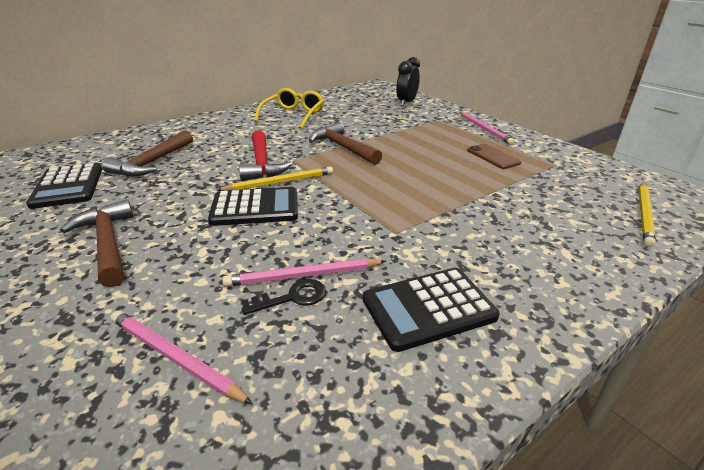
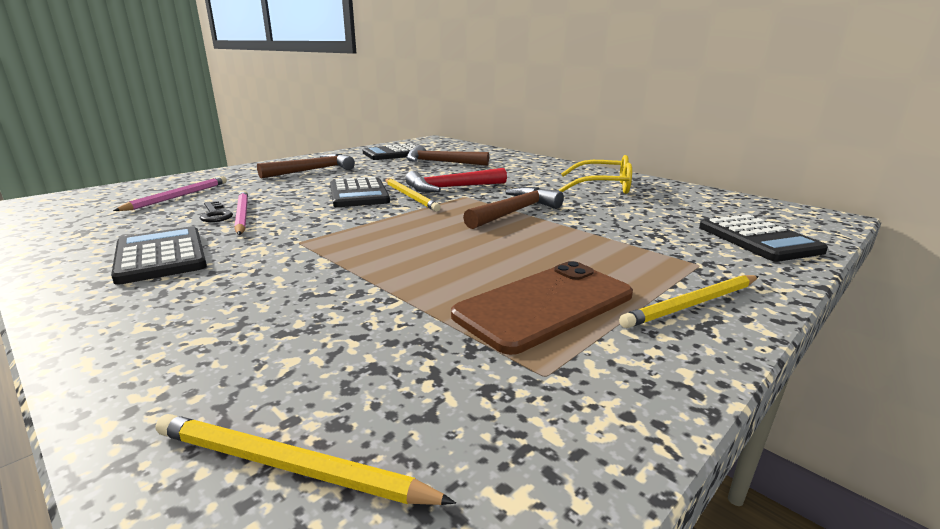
camera: 80 degrees right, 10 degrees down
(406, 103) = (758, 239): black clock -> black calculator
(484, 129) = (692, 304): pink pencil -> yellow pencil
(493, 156) = (544, 305): brown phone -> brown phone, size x1.77

